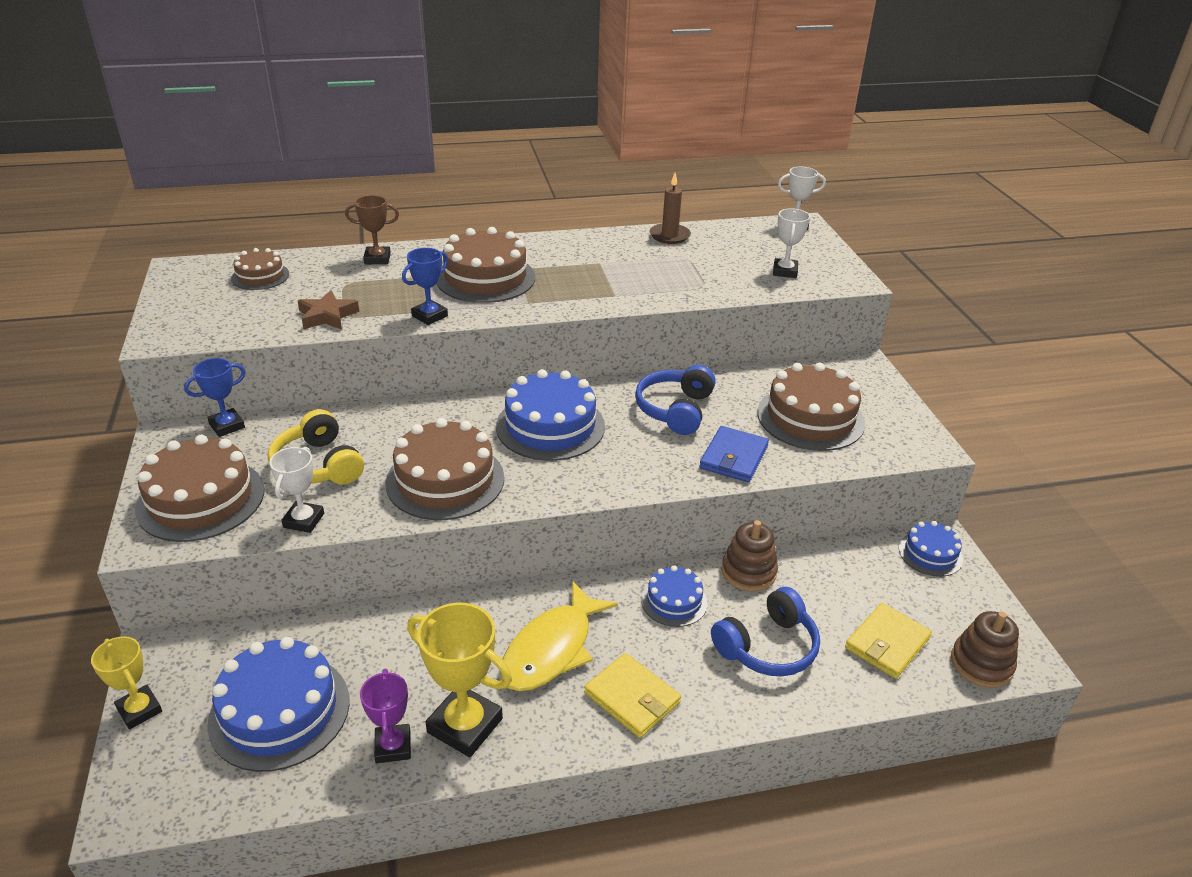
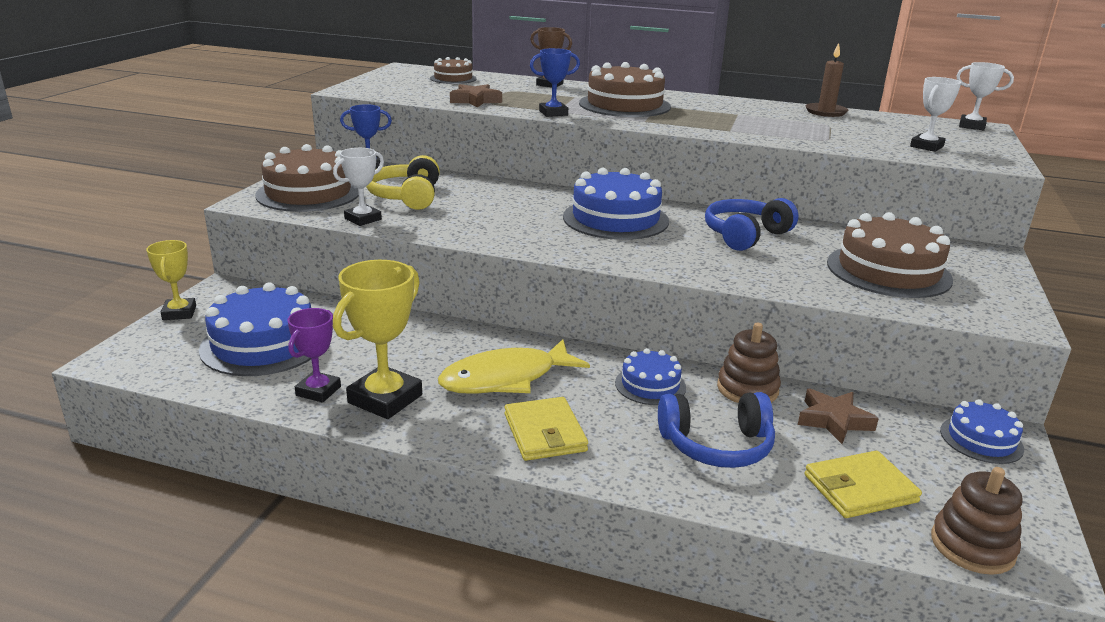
camera: 30 degrees right, 10 degrees down
(445, 480) = (492, 225): brown cake -> none
(465, 725) = (385, 399): yellow trophy -> yellow trophy turned 60 degrees clockwise
(733, 457) = (773, 275): blue wallet -> none
(828, 579) = (833, 420): none -> brown star

